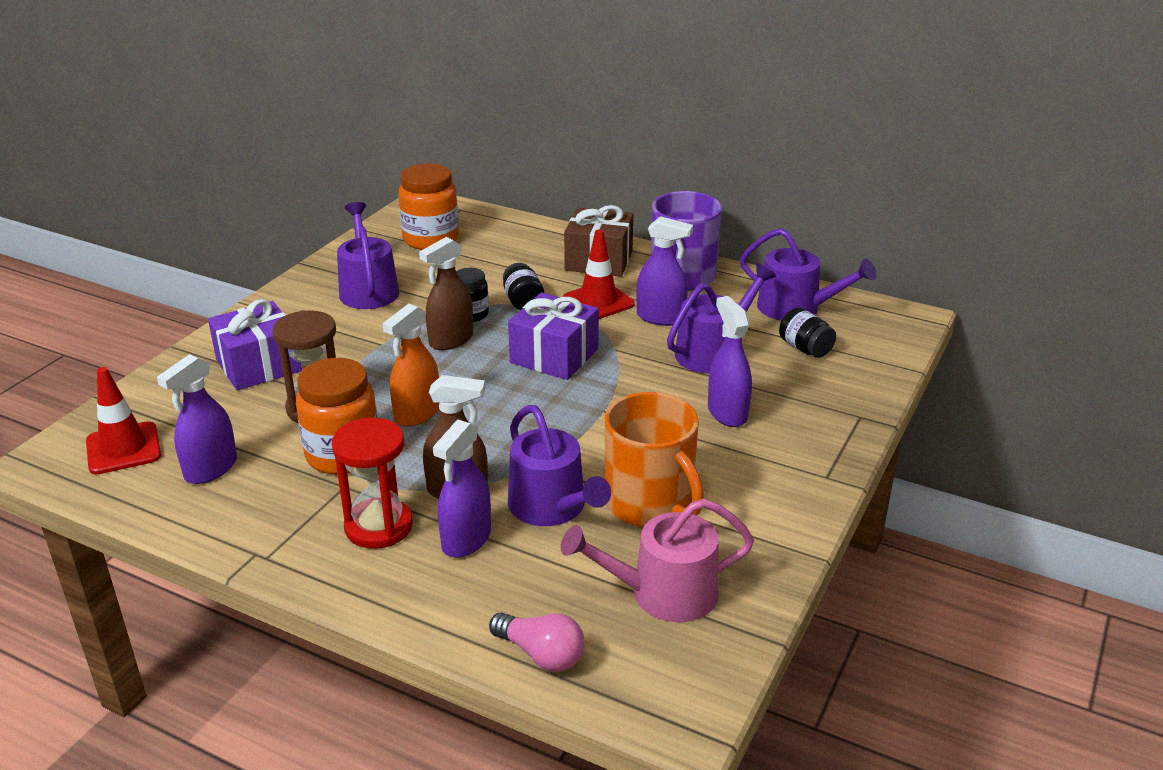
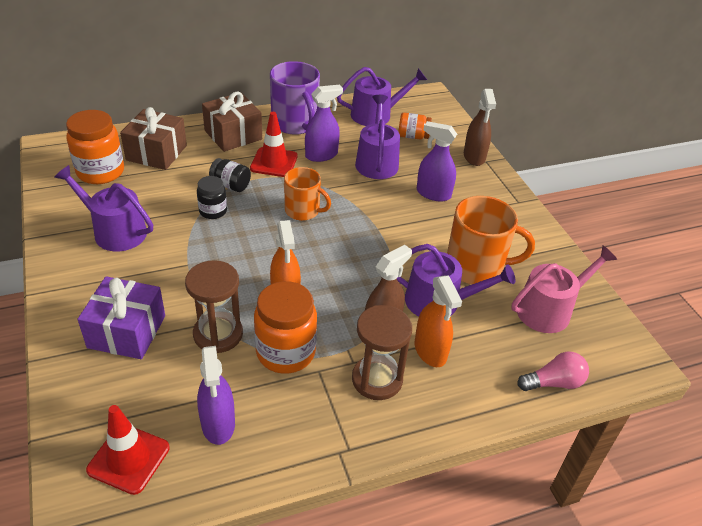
camera: 50 degrees left, 10 degrees up
(378, 526) = (377, 379): red hourglass -> brown hourglass
(451, 340) = (228, 235): brown spray bottle -> brown spray bottle (474, 157)
(466, 540) = (430, 351): purple spray bottle -> orange spray bottle
(502, 245) = (156, 153): none -> brown gift
(554, 356) = (303, 211): purple gift -> orange mug
(663, 593) = (549, 309): pink watering can -> pink watering can turned 150 degrees counterclockwise
(805, 348) = (413, 136): black jar -> orange jar

